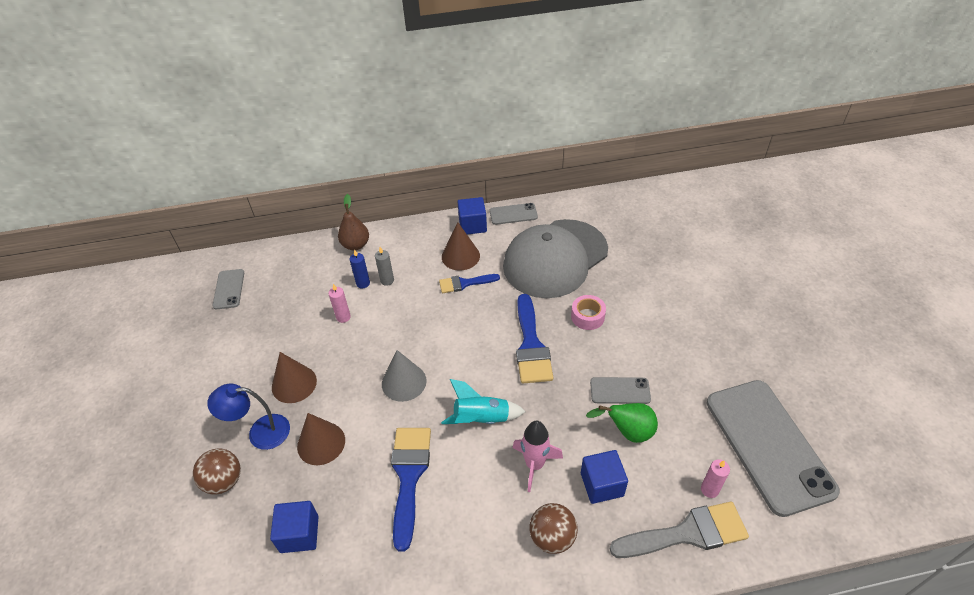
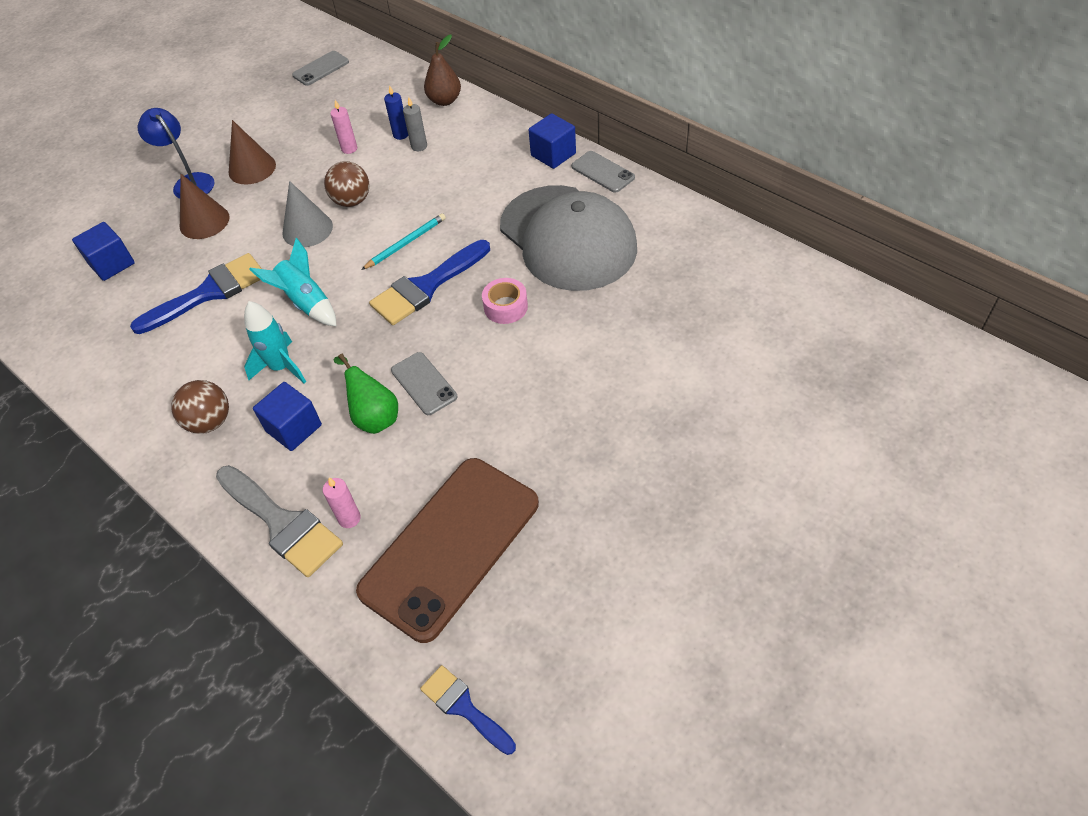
camera: 55 degrees right, 5 degrees up
(224, 481) = (131, 194): brown ball -> brown ball (352, 201)
(460, 256) = (500, 172): brown cone -> none
(464, 283) = (465, 196): blue brush -> blue brush (463, 707)
(478, 335) = (406, 243): none -> turquoise pencil
(535, 465) = (281, 367): pink rocket -> turquoise rocket
(555, 258) = (568, 238): grey cap -> grey cap turned 135 degrees counterclockwise
(768, 445) = (450, 546): grey phone -> brown phone

